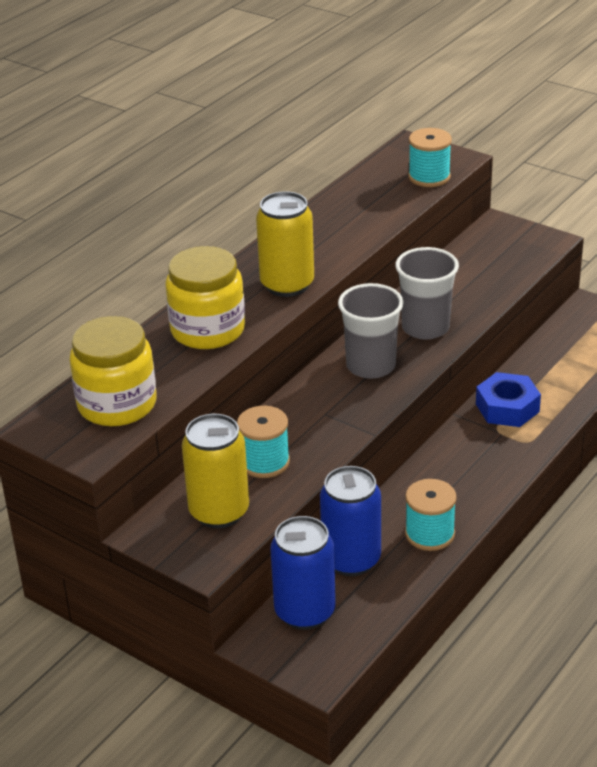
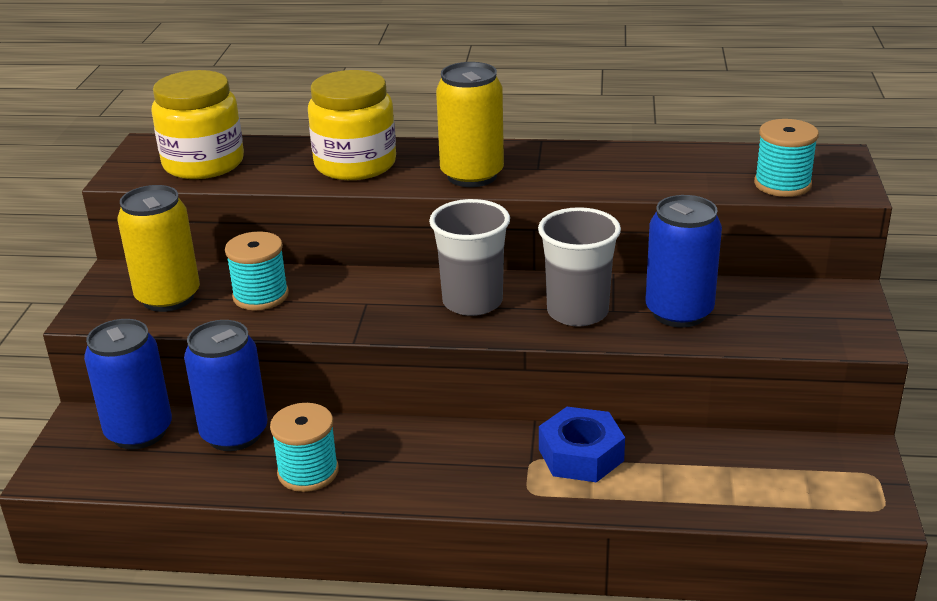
camera: 60 degrees right, 5 degrees down
(462, 290) = (679, 312): none -> blue can

